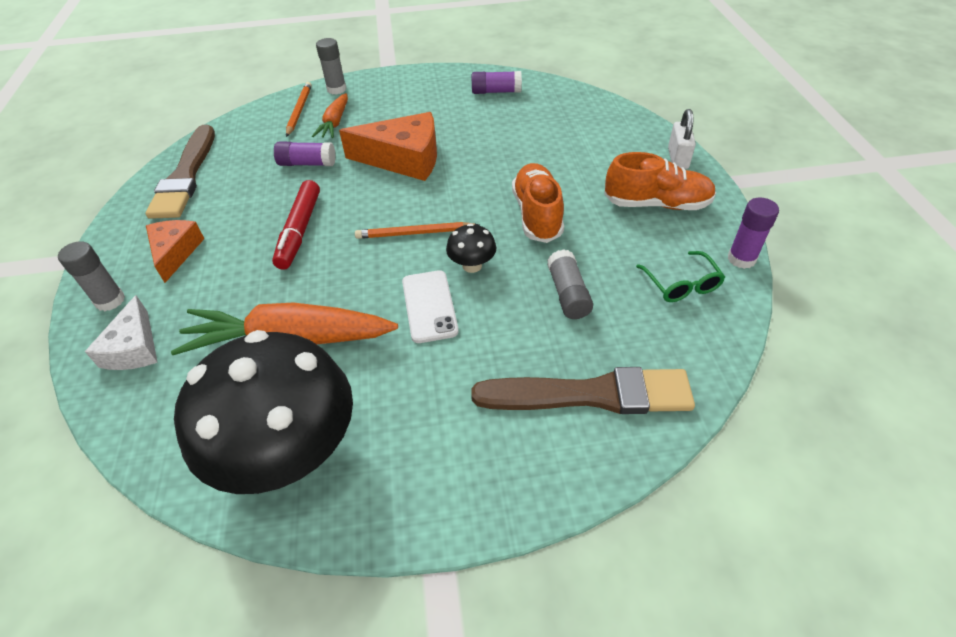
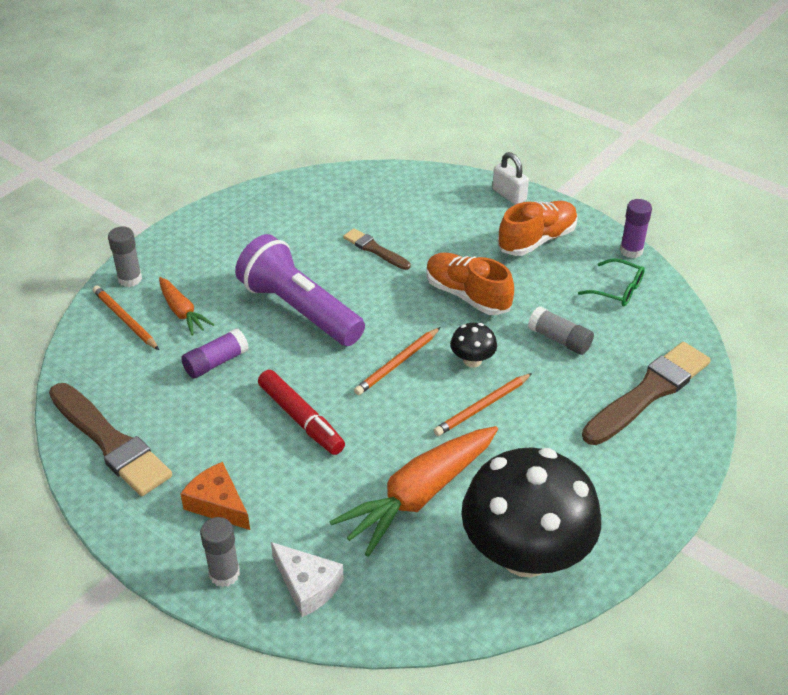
camera: 45 degrees left, 5 degrees down
(404, 159) = (299, 309): orange cheese -> purple flashlight
(429, 306) = (482, 407): white phone -> orange pencil
(496, 92) = (292, 205): purple glue stick -> none
(512, 146) = (375, 249): none -> brown brush

